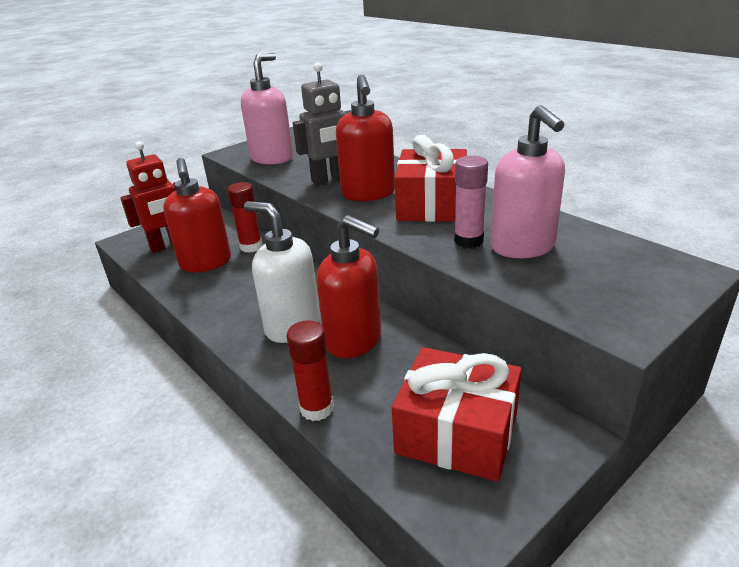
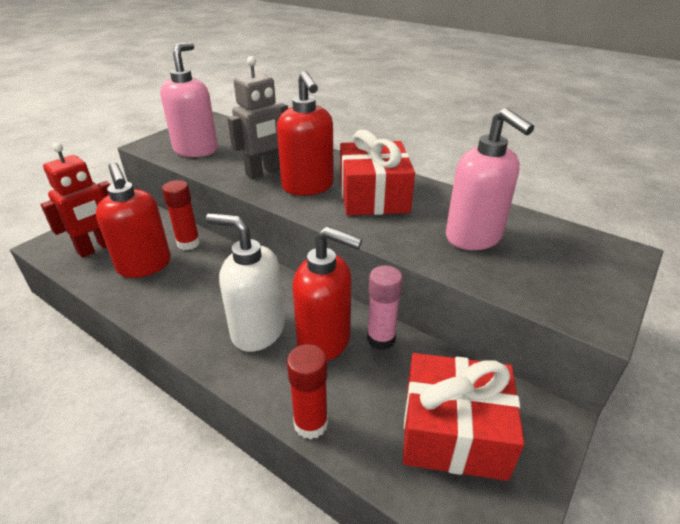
camera: 15 degrees left, 5 degrees up
(468, 240) = (422, 233): pink glue stick -> pink glue stick (381, 339)

